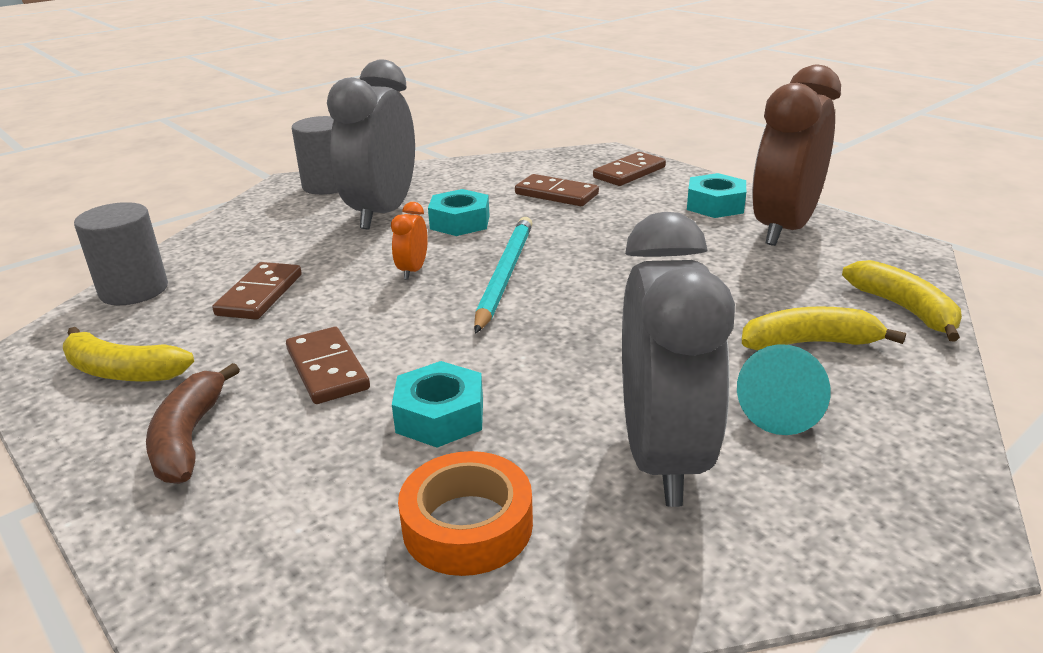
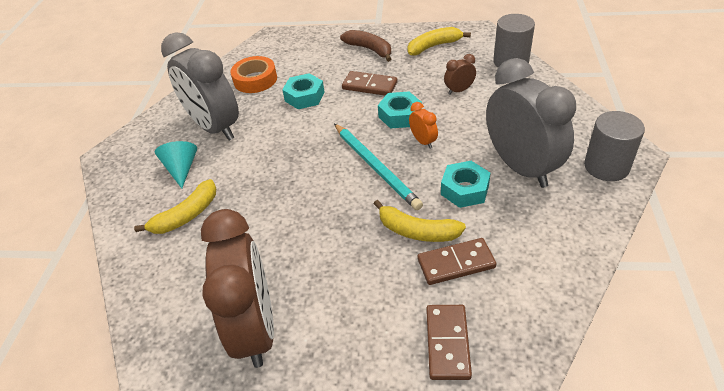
camera: 140 degrees right, 15 degrees up
(260, 295) = (459, 90): brown domino -> brown clock
(715, 205) = (329, 332): turquoise nut -> turquoise nut (400, 115)
(904, 309) = (143, 276): yellow banana -> yellow banana (417, 231)

